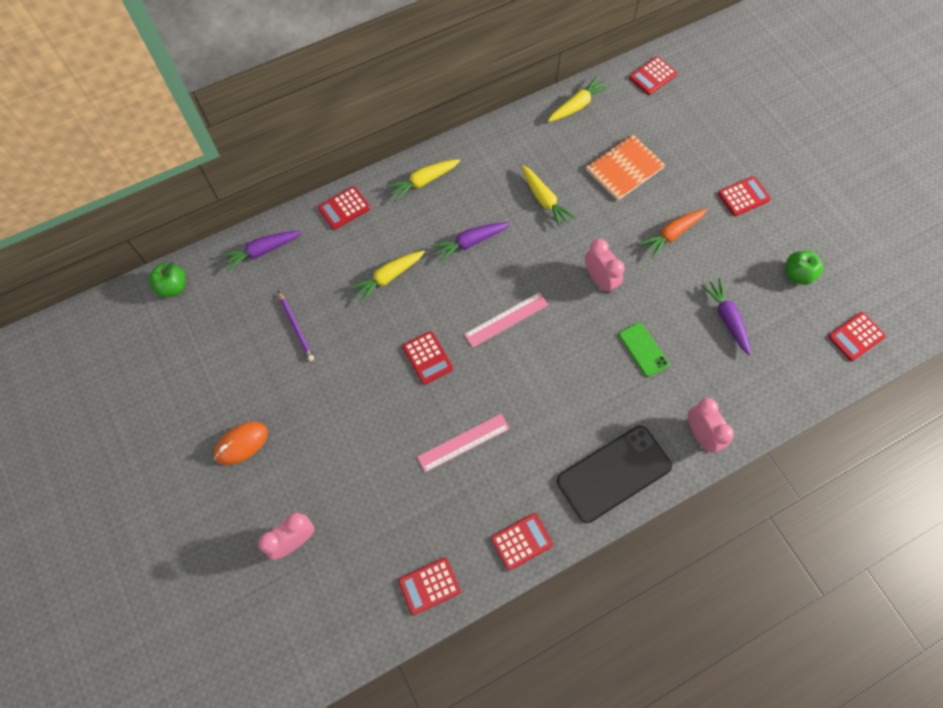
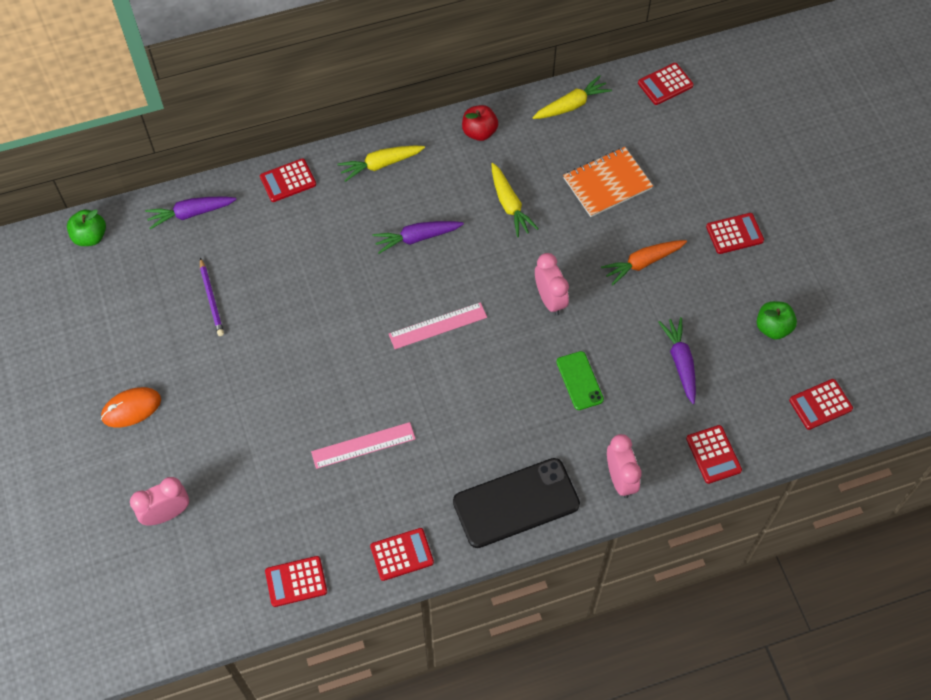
camera: 10 degrees right, 5 degrees down
(388, 277) = (320, 262): yellow carrot -> none
(427, 358) = (344, 352): red calculator -> red calculator (713, 454)
(503, 140) = (479, 132): none -> red apple

